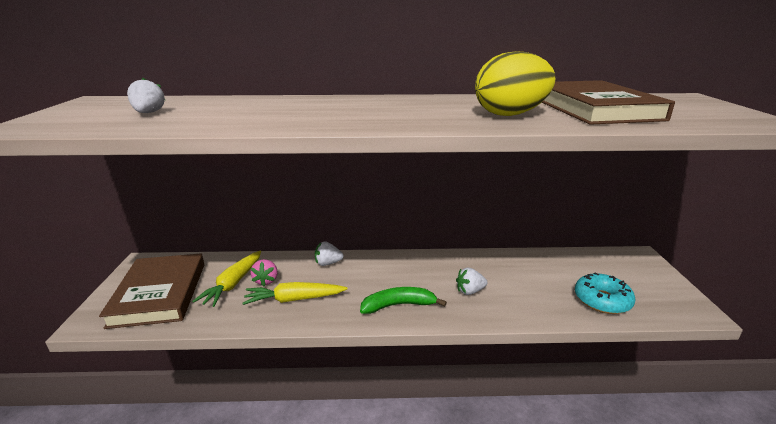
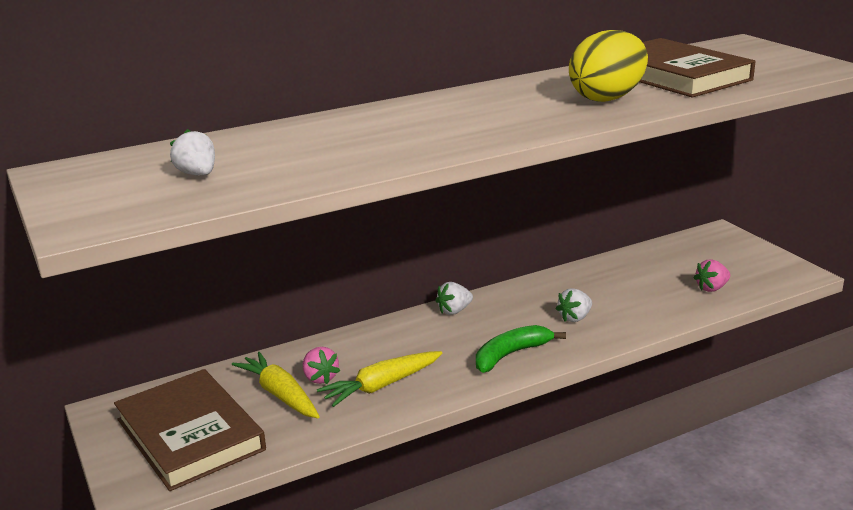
camera: 25 degrees left, 0 degrees up
(233, 284) = (280, 394): yellow carrot -> yellow carrot turned 150 degrees clockwise
(328, 263) = (378, 336): white strawberry -> white strawberry (454, 311)
(602, 300) = (712, 288): turquoise donut -> pink strawberry

